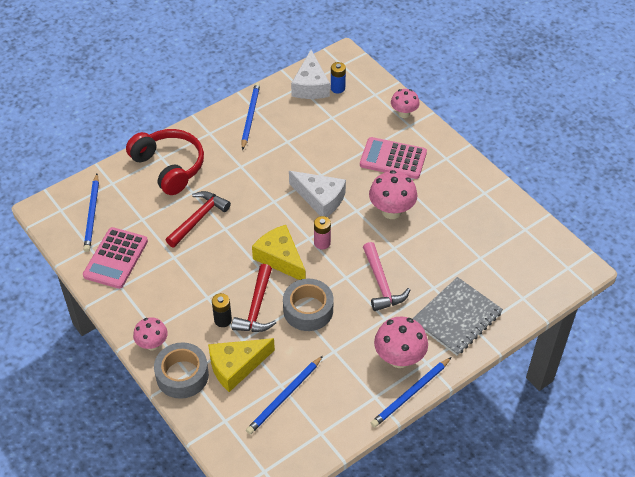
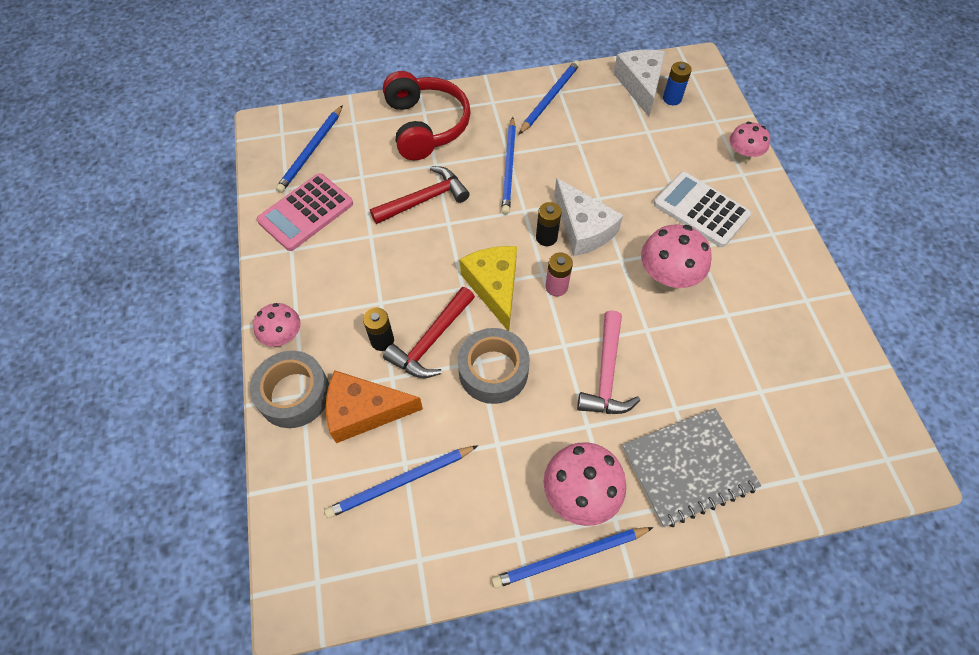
camera: 25 degrees right, 10 degrees up
(236, 366) = (364, 411): yellow cheese -> orange cheese
(247, 176) = (509, 167): none -> blue pencil
(298, 214) = (546, 237): none -> black battery
(310, 85) = (640, 85): white cheese -> white cheese turned 150 degrees clockwise
(393, 159) = (701, 210): pink calculator -> white calculator

